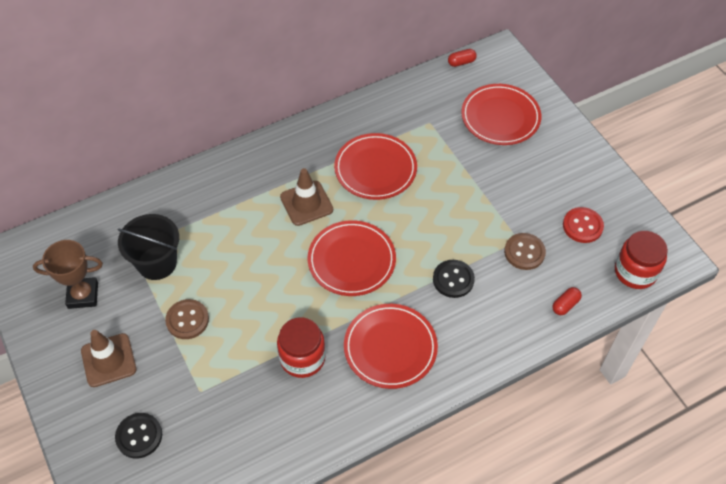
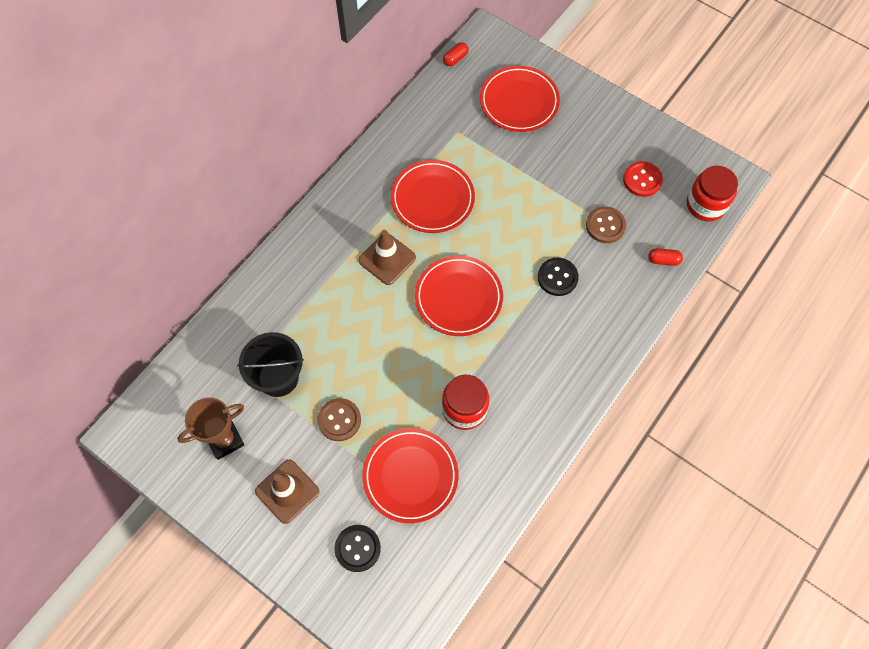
camera: 25 degrees left, 10 degrees up
(390, 348) = (536, 365): red plate -> red plate (410, 476)
(565, 305) = (663, 260): red capsule -> red capsule turned 75 degrees clockwise

